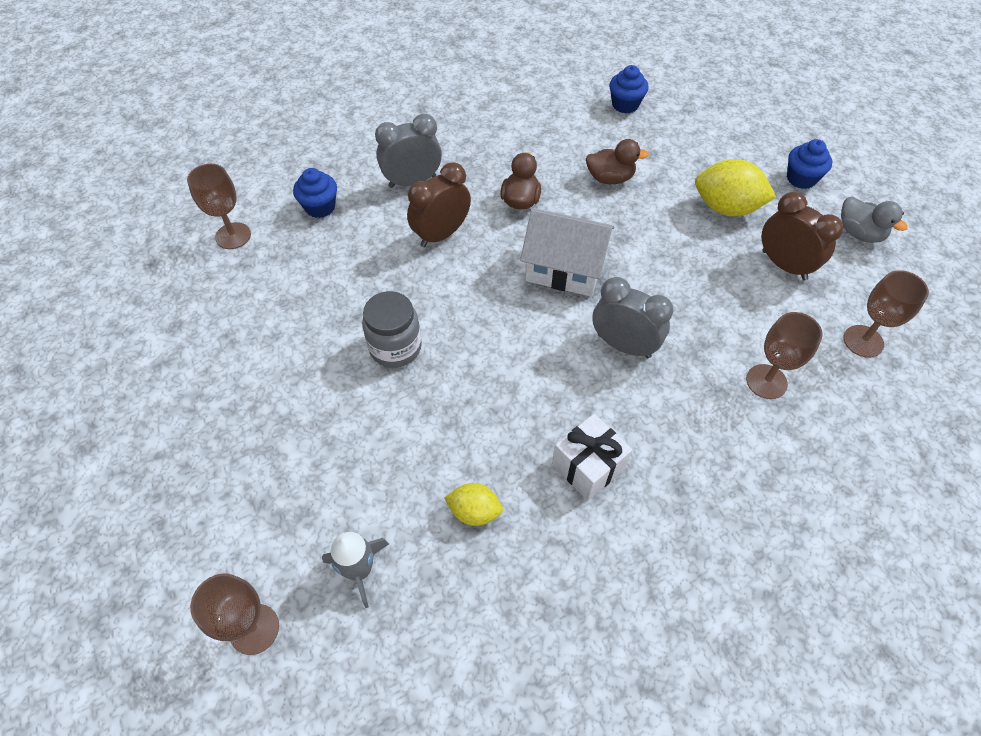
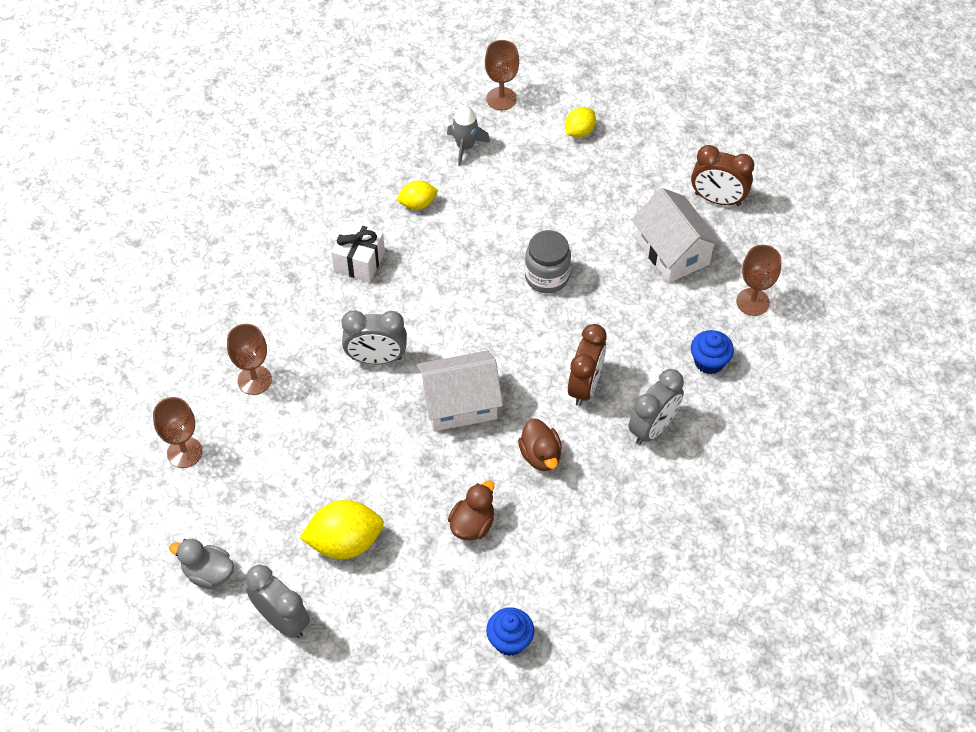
camera: 150 degrees right, 0 degrees up
(207, 513) = (579, 131): none -> yellow lemon
(253, 313) = (672, 252): none -> white house
(610, 178) = (472, 524): brown duck -> brown duck turned 150 degrees clockwise
(784, 265) = (270, 499): brown clock -> brown clock (717, 199)
(801, 179) = (282, 620): blue cupcake -> grey clock

